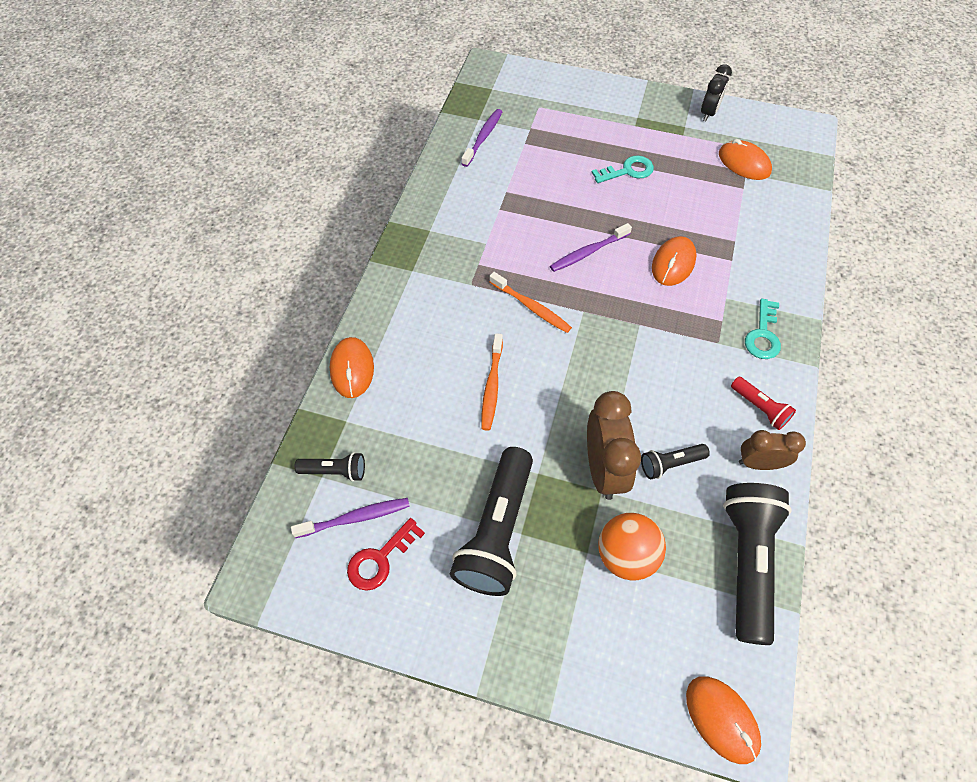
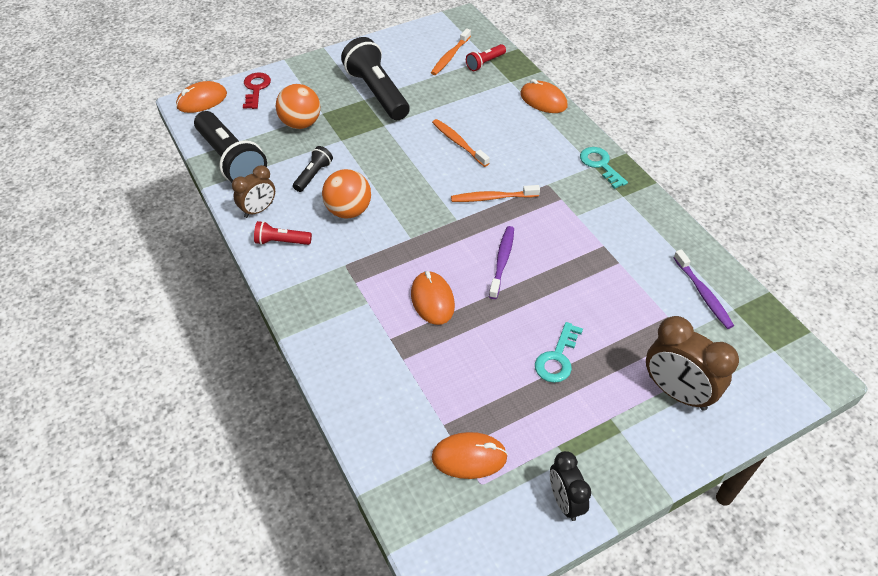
camera: 135 degrees right, 10 degrees down
(335, 471) = (485, 63): black flashlight -> red flashlight
(355, 518) = (450, 56): purple toothbrush -> orange toothbrush
(380, 559) = (419, 53): red key -> red key (256, 89)
(603, 469) = (350, 149): brown clock -> brown clock (677, 392)
(670, 393) = (348, 211): none -> orange ball
(721, 719) = (202, 100): orange mouse -> orange mouse turned 45 degrees counterclockwise
(763, 335) = (316, 293): turquoise key -> turquoise key (600, 165)

